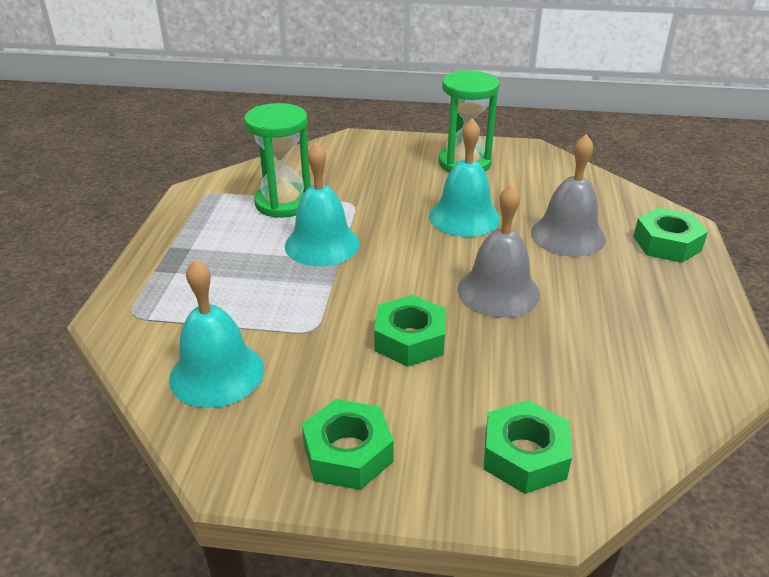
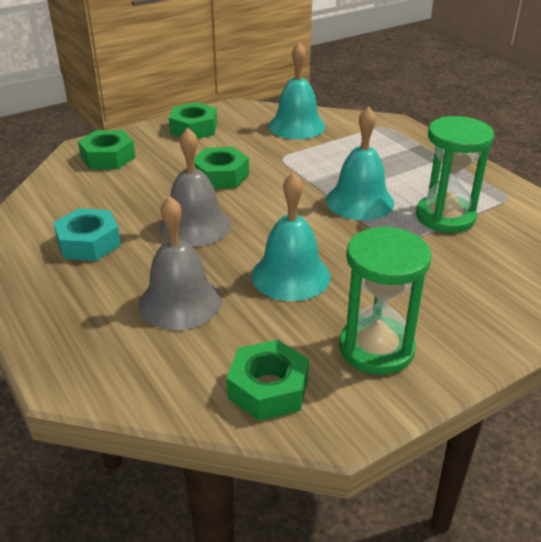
camera: 140 degrees right, 0 degrees up
(620, 321) = (89, 243): none -> turquoise nut
(667, 243) = (75, 340): green nut -> green nut (268, 388)

